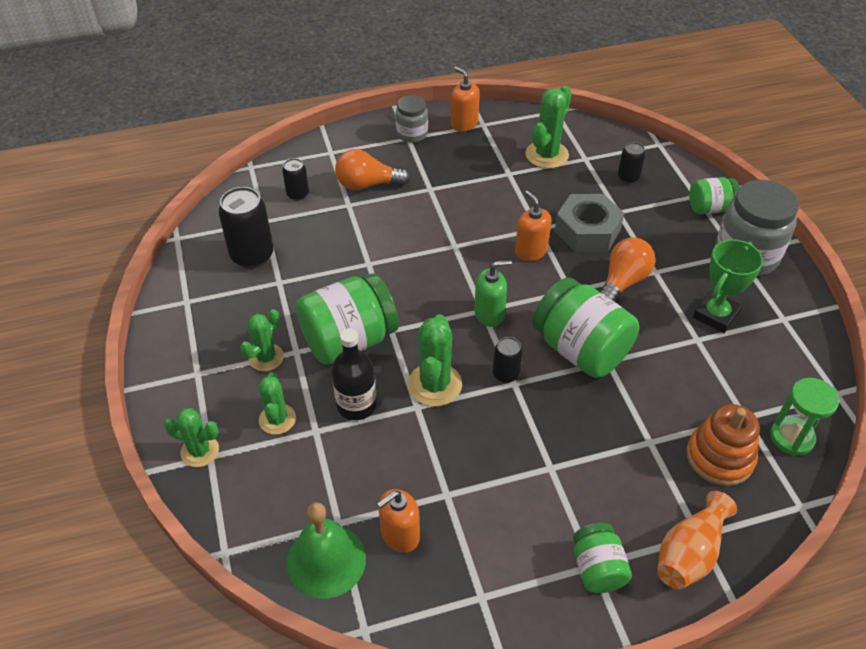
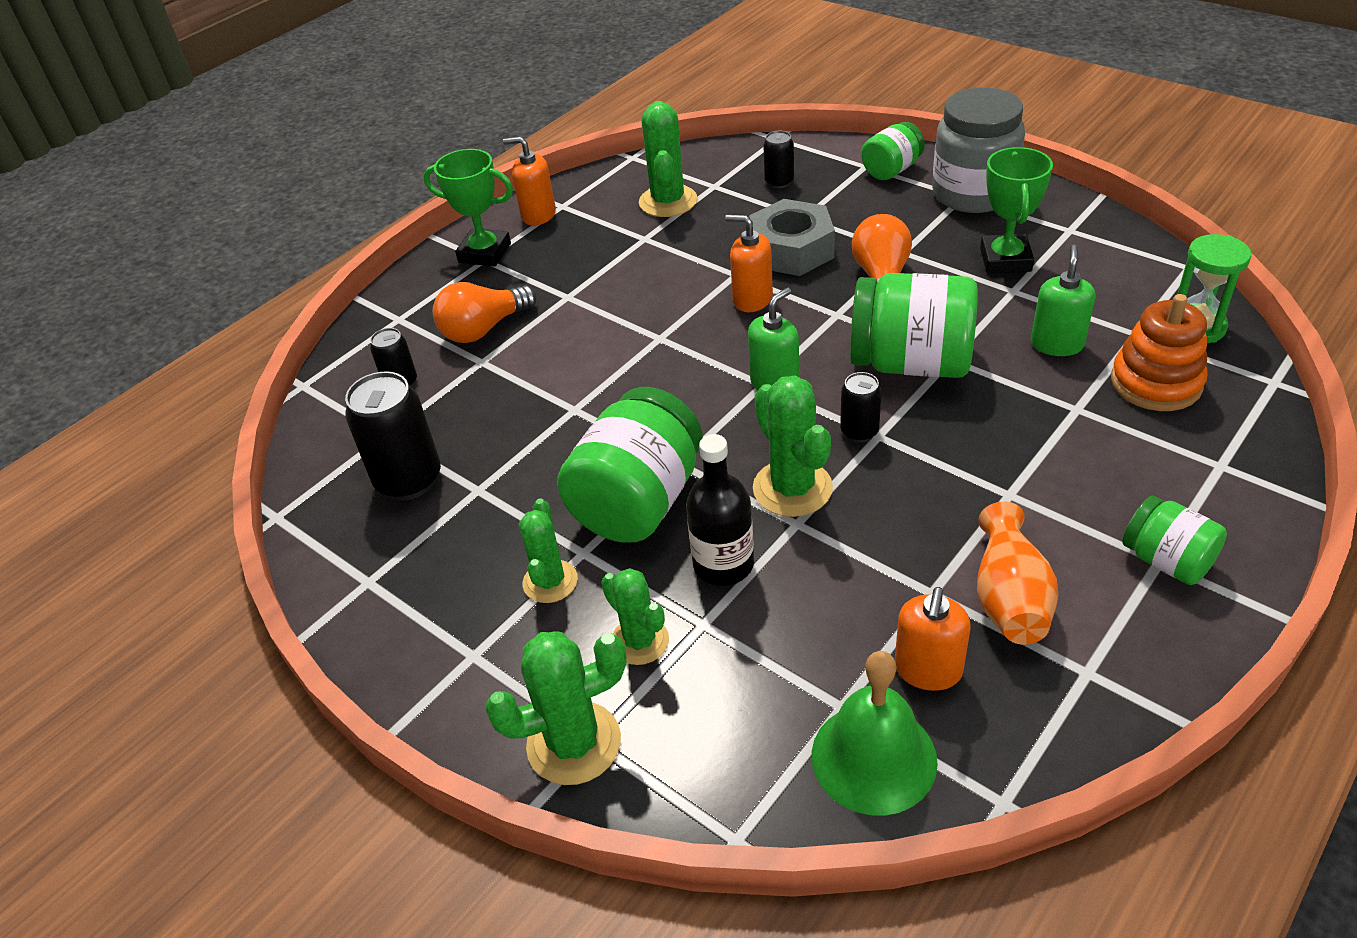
camera: 30 degrees left, 5 degrees down
(200, 451) = (574, 743): green cactus -> green cactus, size x1.51
(412, 134) = (484, 253): grey jar -> green trophy
(684, 392) = (1057, 344): none -> green soap dispenser
(689, 553) = (1231, 487): orange vase -> orange vase (1009, 597)

